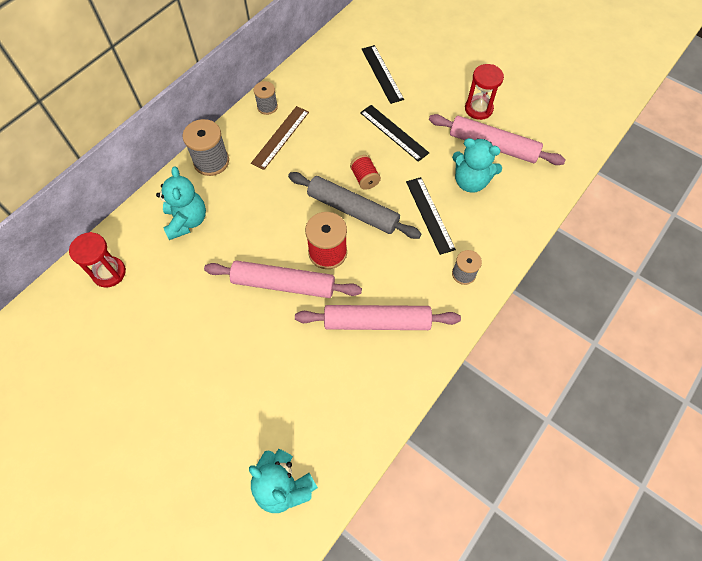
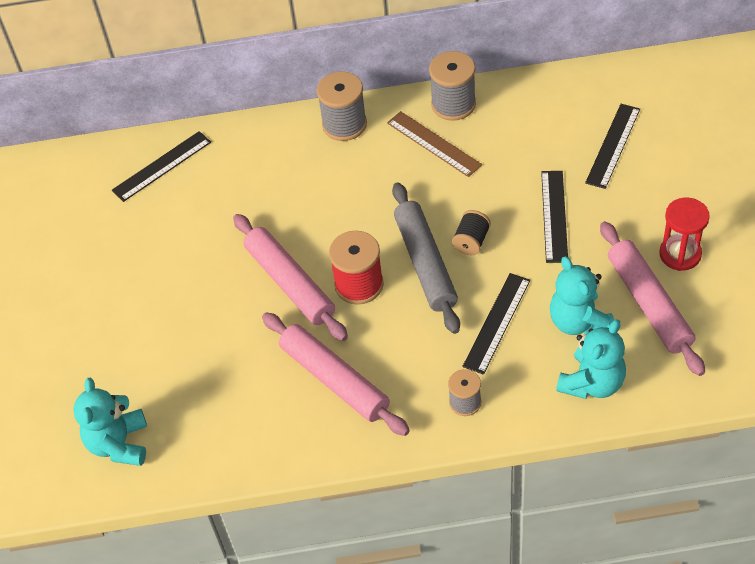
camera: 50 degrees right, 10 degrees down
(109, 273) = (162, 166): red hourglass -> black ruler
(187, 221) = (267, 166): turquoise teddy bear -> turquoise teddy bear (592, 383)
(267, 107) = (453, 104): grey spool -> grey spool, size x1.64
(280, 137) = (433, 144): brown ruler -> brown ruler turned 60 degrees clockwise
(365, 179) = (471, 241): red spool -> black spool

